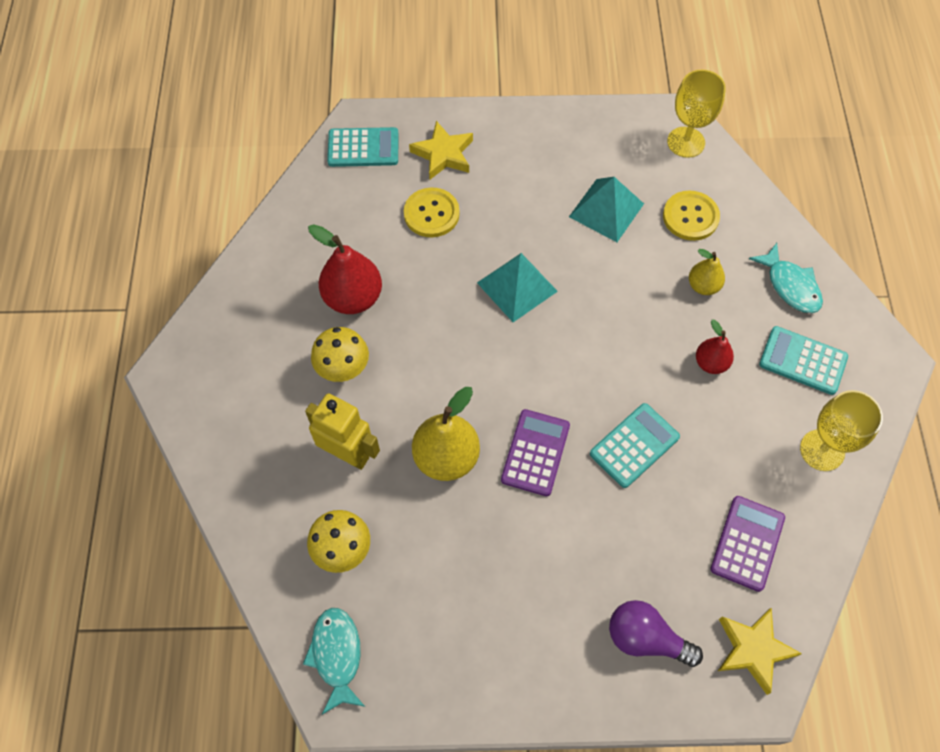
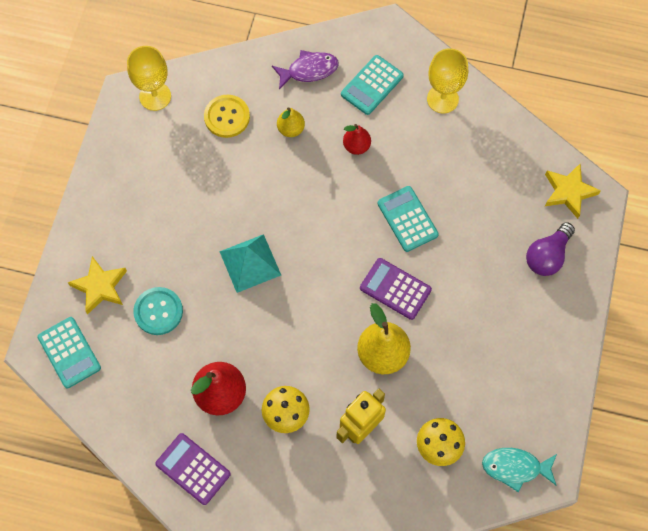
camera: 75 degrees left, 5 degrees up
(363, 148) = (69, 352): turquoise calculator -> turquoise calculator turned 135 degrees clockwise
(431, 214) = (158, 311): yellow button -> turquoise button
(606, 210) = (200, 175): turquoise pyramid -> none
(747, 543) = (497, 170): purple calculator -> purple calculator (193, 469)
(790, 286) = (309, 70): turquoise fish -> purple fish

